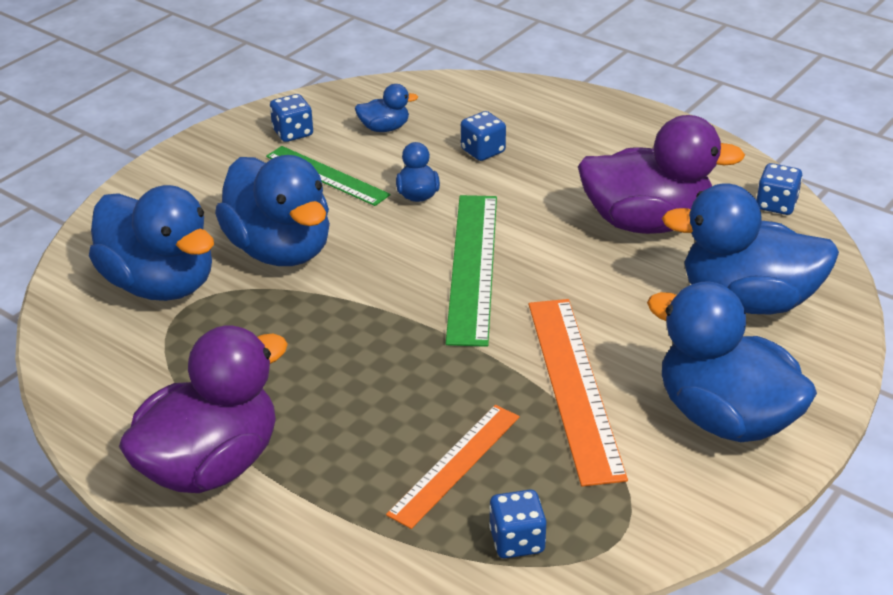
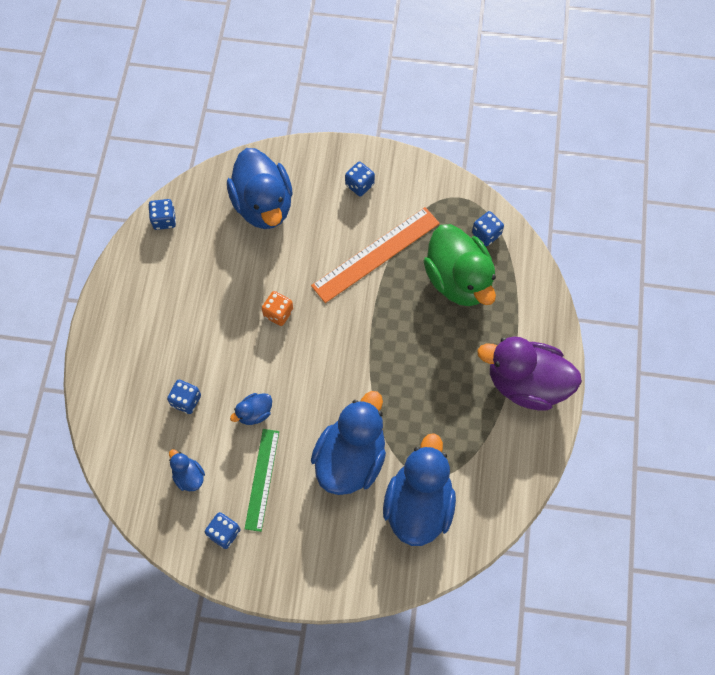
camera: 120 degrees left, 30 degrees up
(455, 464) = (458, 280): orange ruler -> green duck
(473, 267) = (308, 346): green ruler -> none
(547, 257) = (278, 313): none -> orange dice
(647, 223) = (217, 277): purple duck -> none
(725, 418) = (359, 185): blue duck -> blue dice

